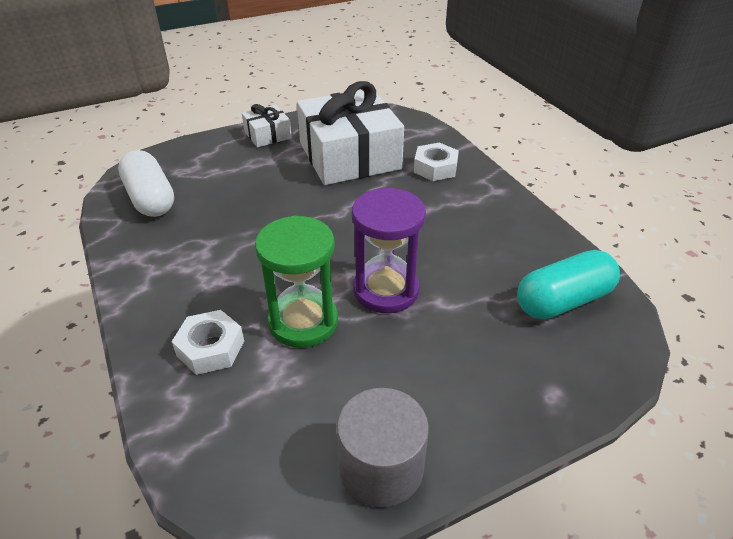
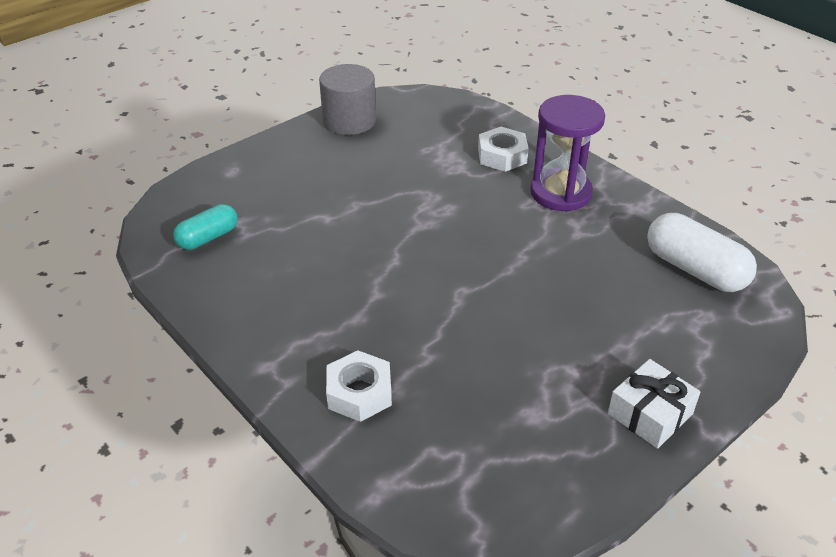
camera: 165 degrees right, 0 degrees up
(303, 321) = (441, 183): green hourglass -> none
(349, 156) = (496, 392): white gift -> none
(386, 290) = (379, 219): purple hourglass -> purple hourglass (560, 193)
(563, 301) = (208, 237): turquoise capsule -> turquoise capsule, size x0.63

